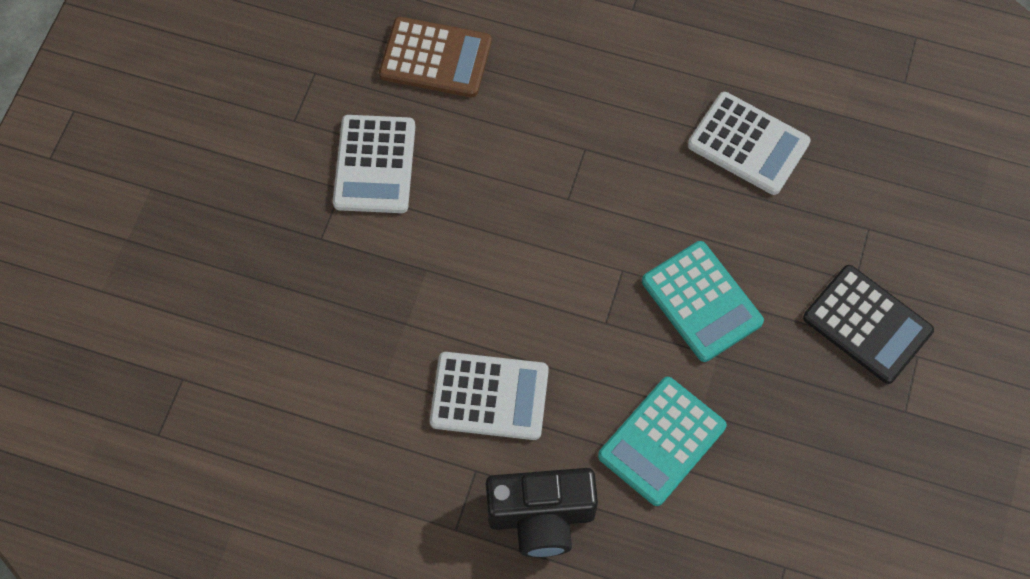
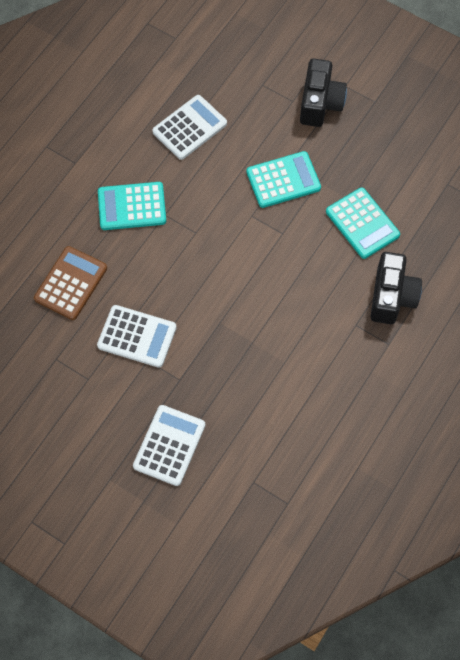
camera: 75 degrees left, 0 degrees up
(489, 396) = (312, 306): white calculator -> white calculator (169, 445)
(584, 102) = (132, 206): none -> turquoise calculator
(867, 324) = (320, 103): black calculator -> black camera

